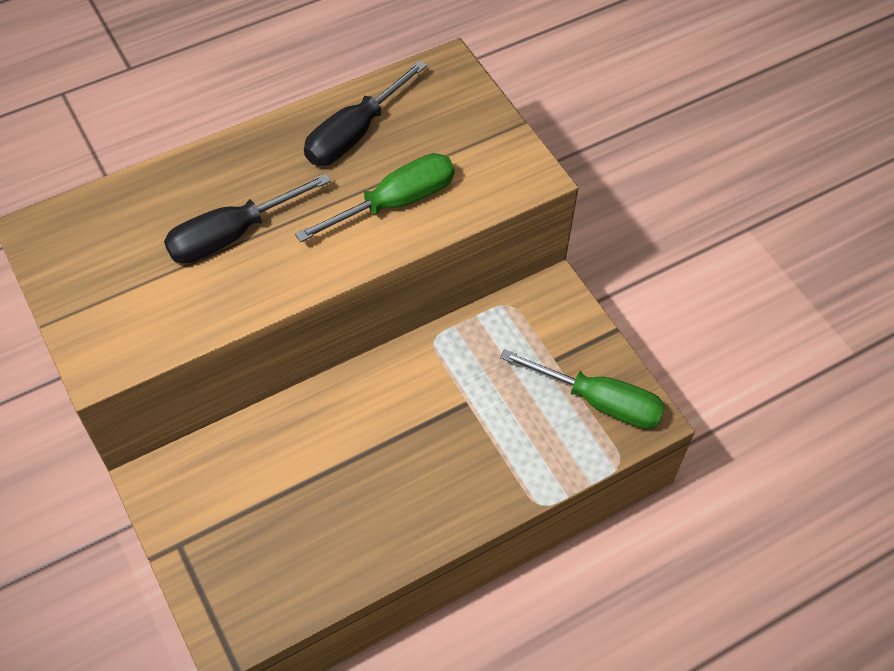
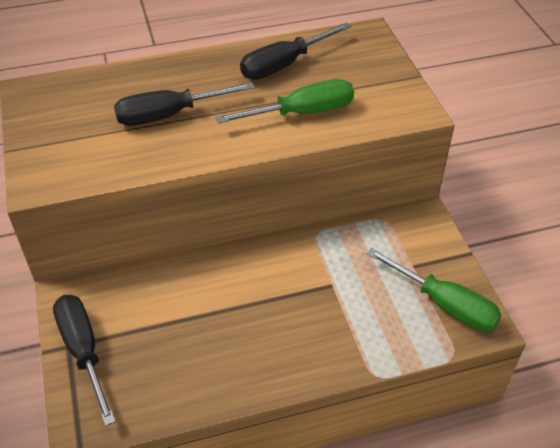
camera: 15 degrees right, 10 degrees down
(198, 546) = (83, 350): none -> black screwdriver

